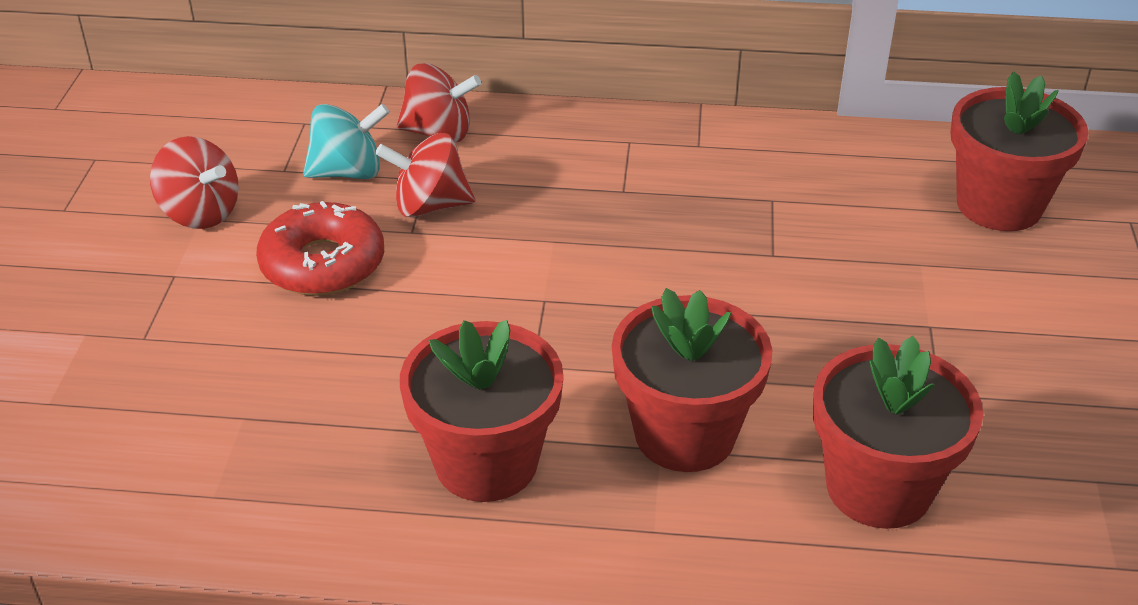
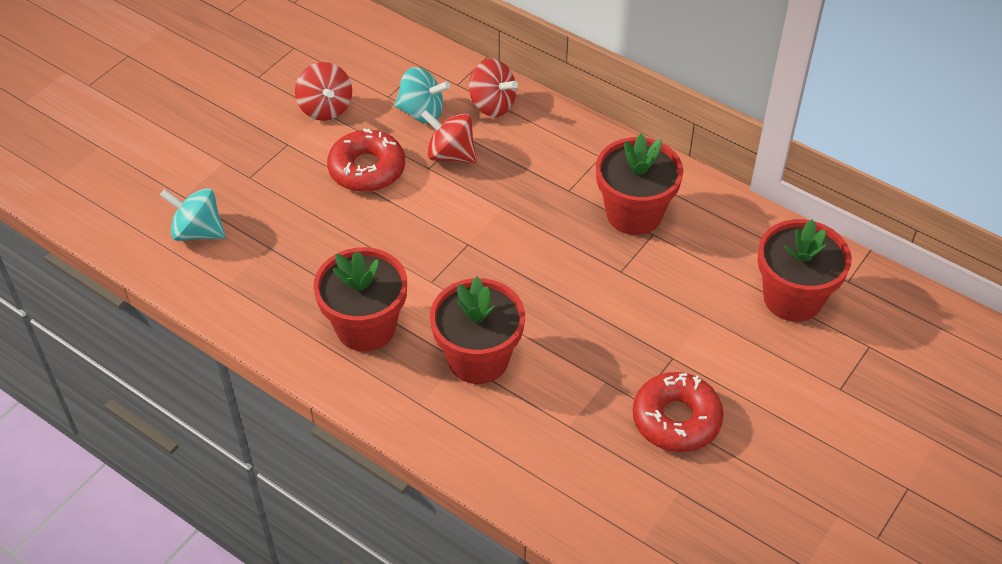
camera: 30 degrees right, 10 degrees up
(109, 442) = (198, 232): none -> turquoise spinning top
(878, 488) = (554, 437): red flower pot -> red flower pot (634, 213)
(1006, 395) = (676, 419): none -> red donut

